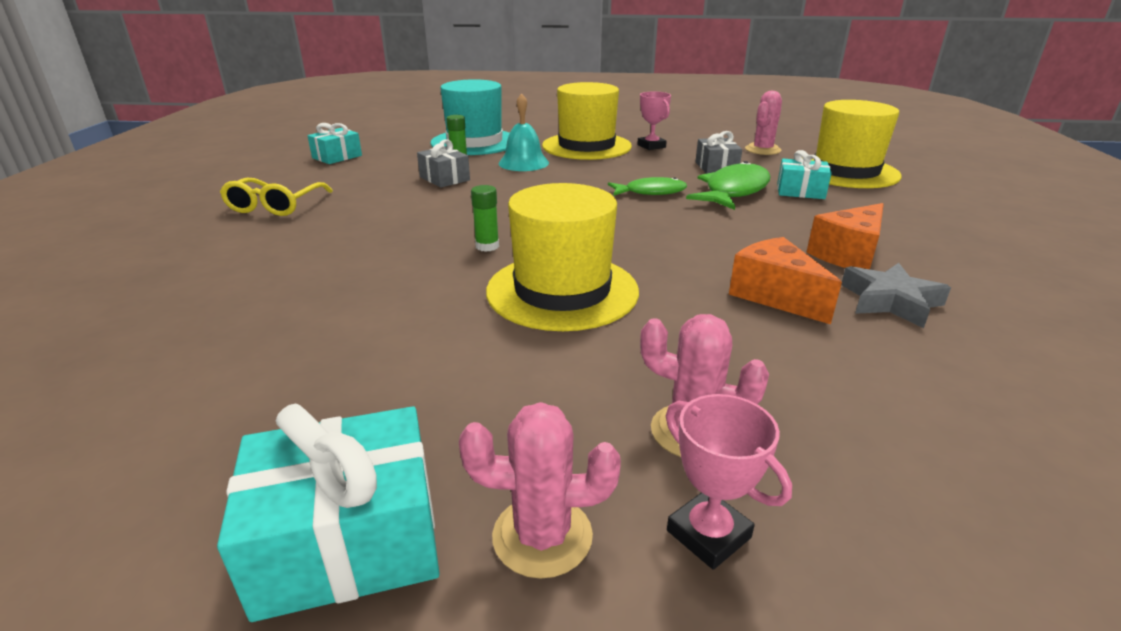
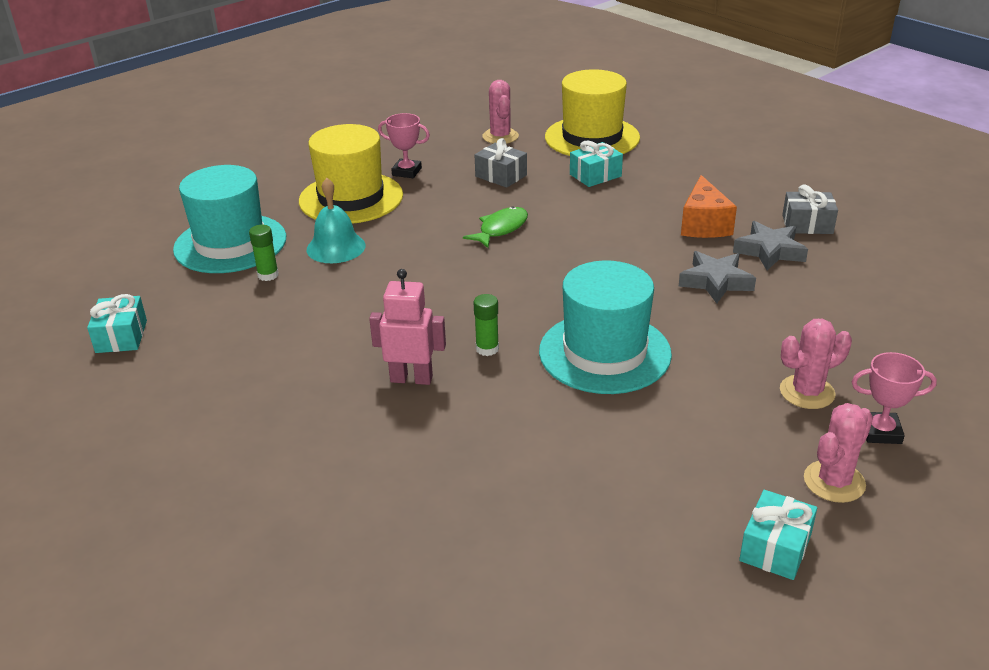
camera: 45 degrees left, 5 degrees up
(275, 206) = (212, 423): yellow glasses -> none
(348, 541) = (775, 548): turquoise gift -> turquoise gift, size x0.63
(406, 237) = (411, 379): none -> pink robot
(444, 178) = (303, 303): grey gift -> grey gift (807, 224)
(562, 291) = (604, 353): yellow hat -> turquoise hat
(733, 191) = (554, 197): green fish -> none
(774, 296) = (715, 282): orange cheese -> grey star

